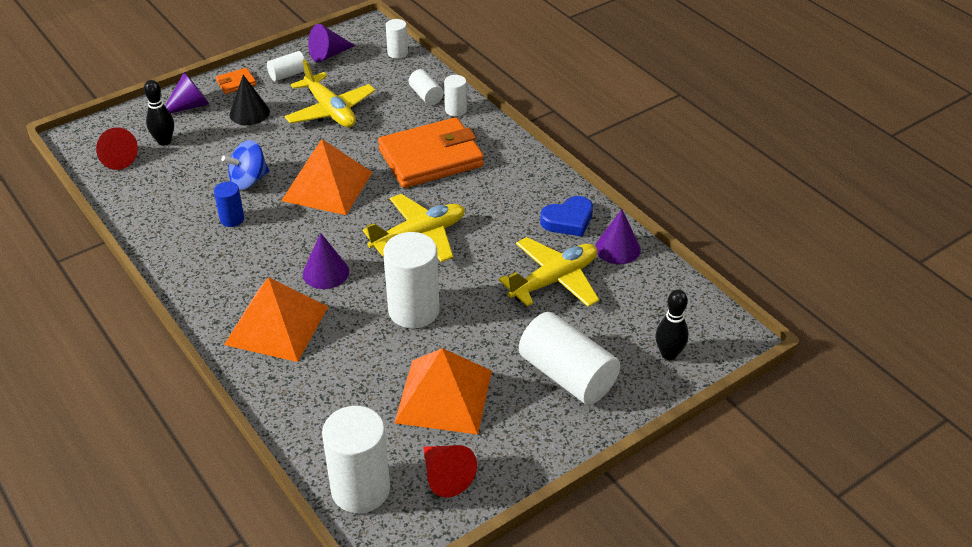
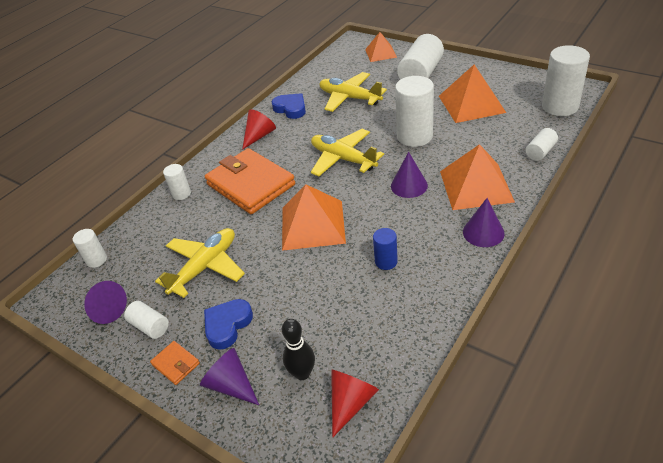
camera: 105 degrees left, 0 degrees up
(249, 113) = (227, 325): black cone -> blue heart
(249, 180) = (330, 275): blue spinning top -> none
(426, 95) = (164, 217): white cylinder -> white cylinder (540, 152)
(445, 476) = (522, 86): red cone -> red cone (259, 136)
(617, 248) = (307, 86): purple cone -> purple cone (483, 232)
(669, 354) = (380, 53): black bowling pin -> orange pyramid

